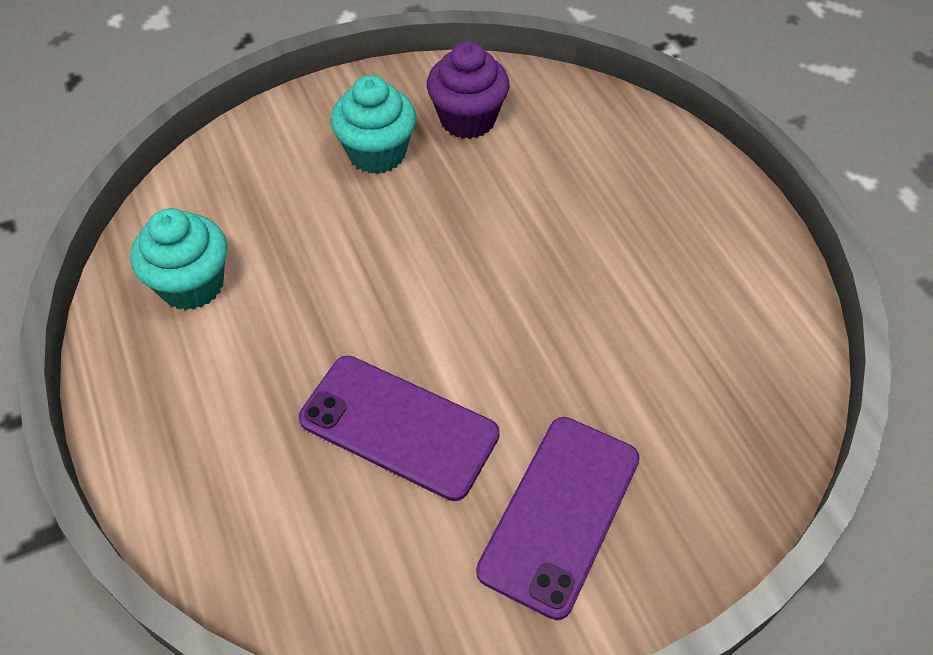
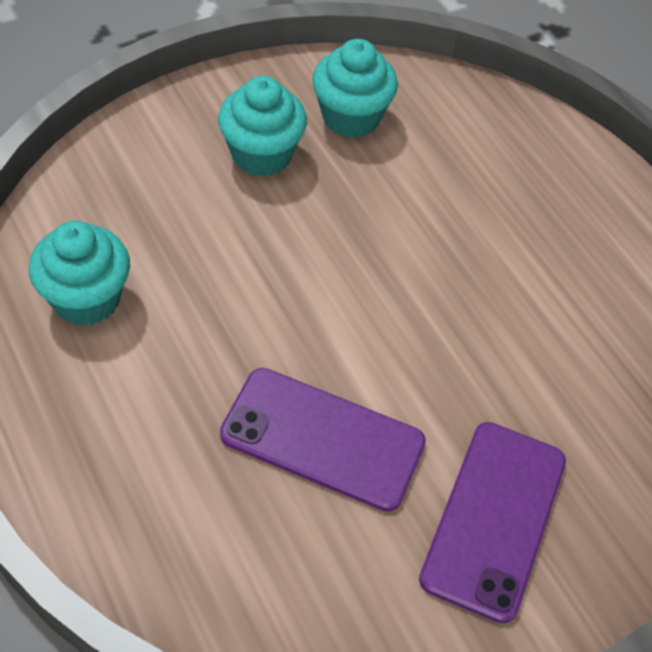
camera: 10 degrees left, 0 degrees up
(467, 119) = (351, 117): purple cupcake -> turquoise cupcake

